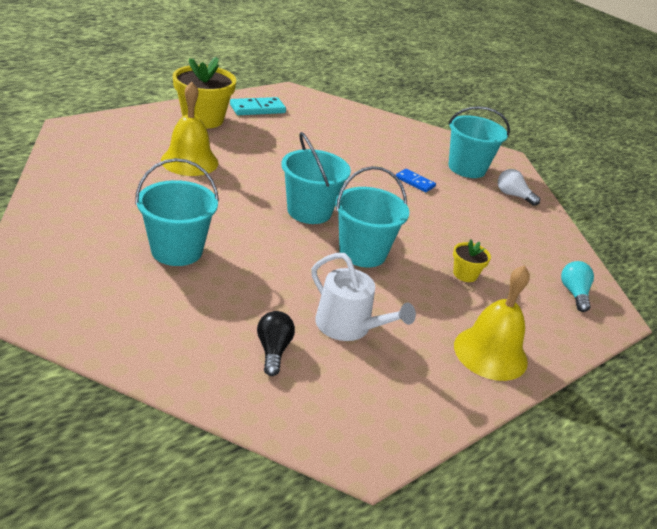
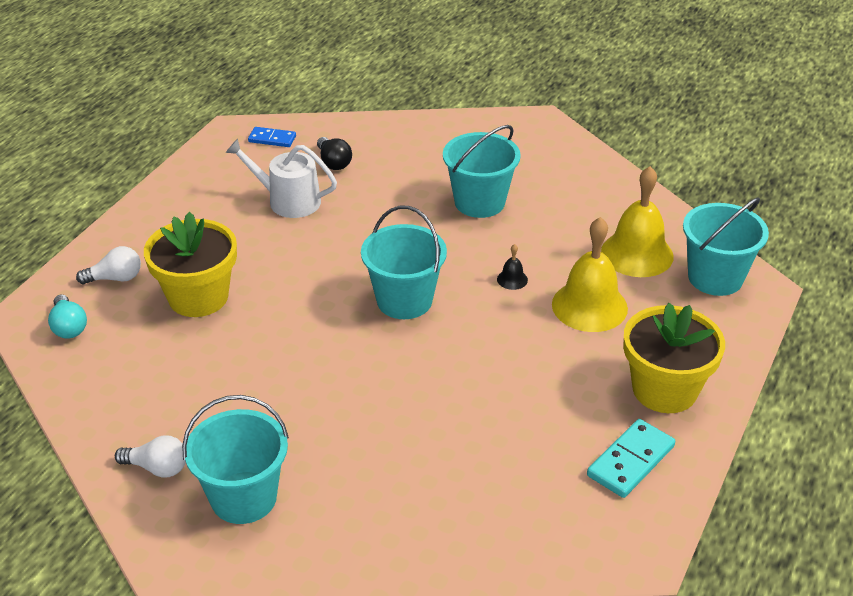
camera: 160 degrees right, 5 degrees up
(220, 193) = (512, 279): none -> black bell
(362, 253) = (316, 275): turquoise bucket -> turquoise bucket (715, 277)
(415, 182) = (309, 418): blue domino -> blue domino (272, 139)
(465, 274) = (198, 297): yellow flower pot -> yellow flower pot, size x2.10
(490, 353) = (156, 227): yellow bell -> yellow bell (637, 254)
(534, 317) = (115, 278): none -> white light bulb

